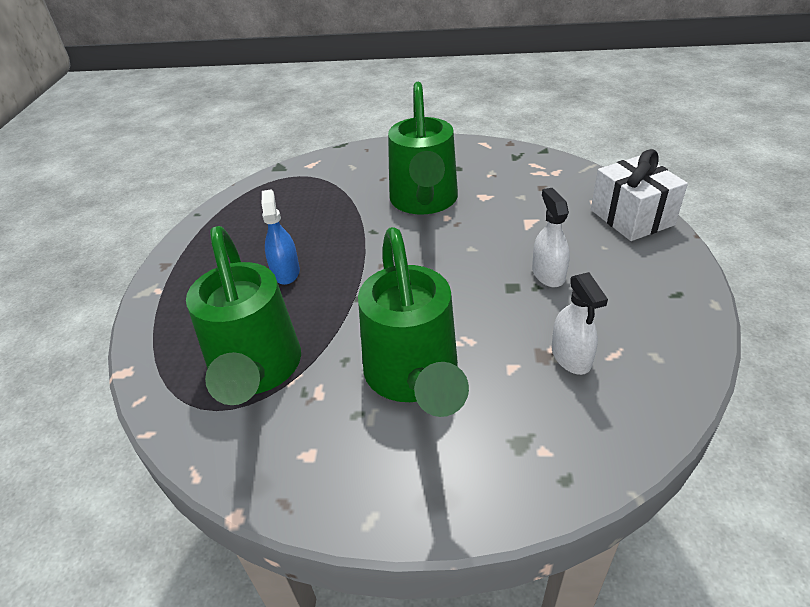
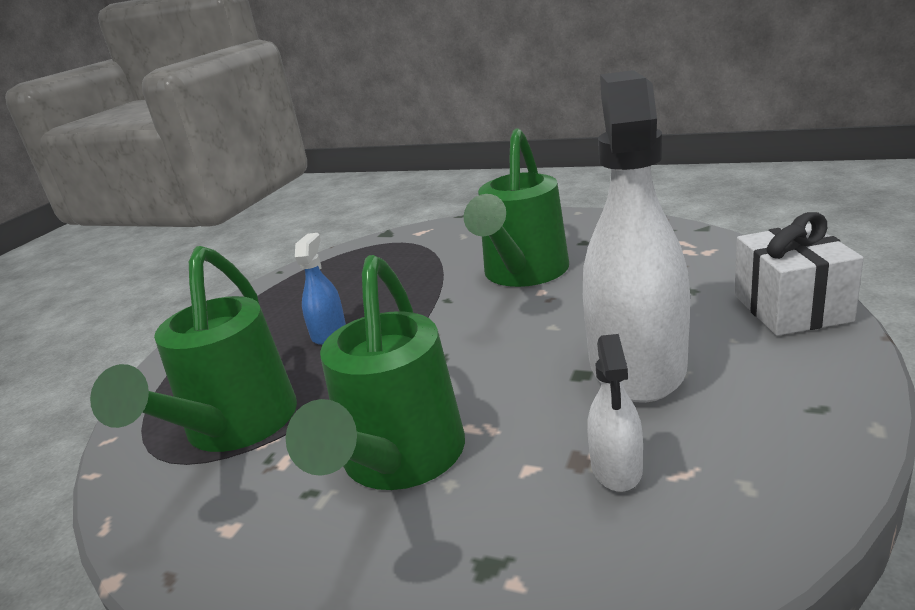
camera: 20 degrees right, 15 degrees down
(548, 274) = (637, 364): white spray bottle -> white spray bottle, size x2.29

